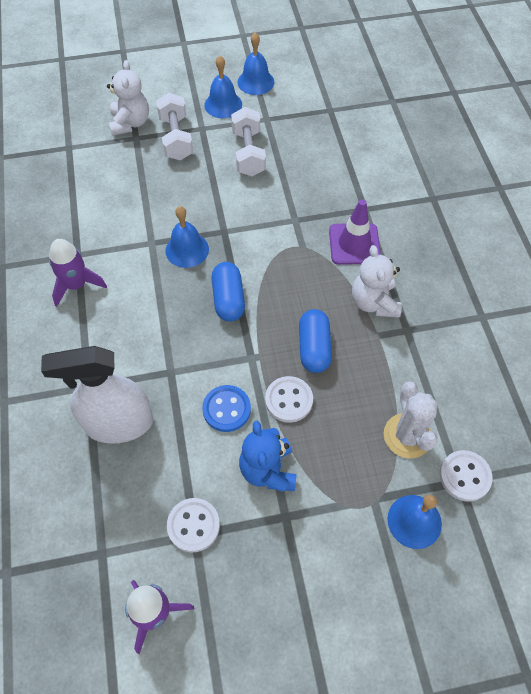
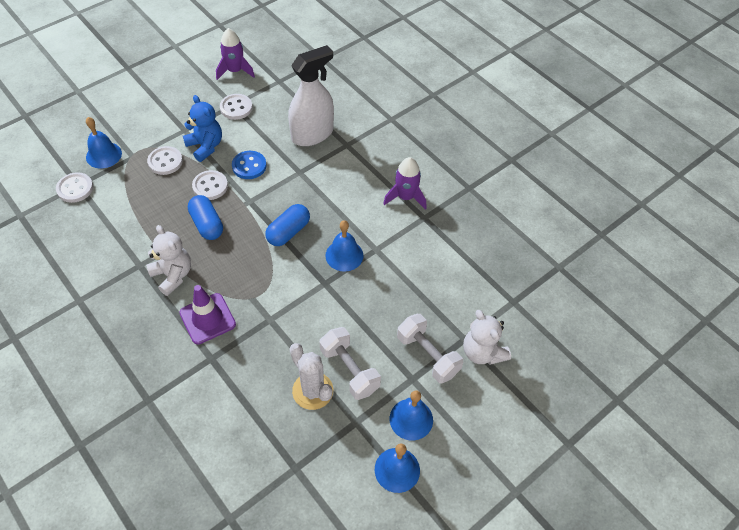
camera: 150 degrees right, 5 degrees down
(228, 299) = (288, 232): blue capsule -> blue capsule turned 75 degrees clockwise
(332, 468) = (165, 161): none -> white button
(407, 436) = (120, 196): white cactus -> white cactus (312, 391)

